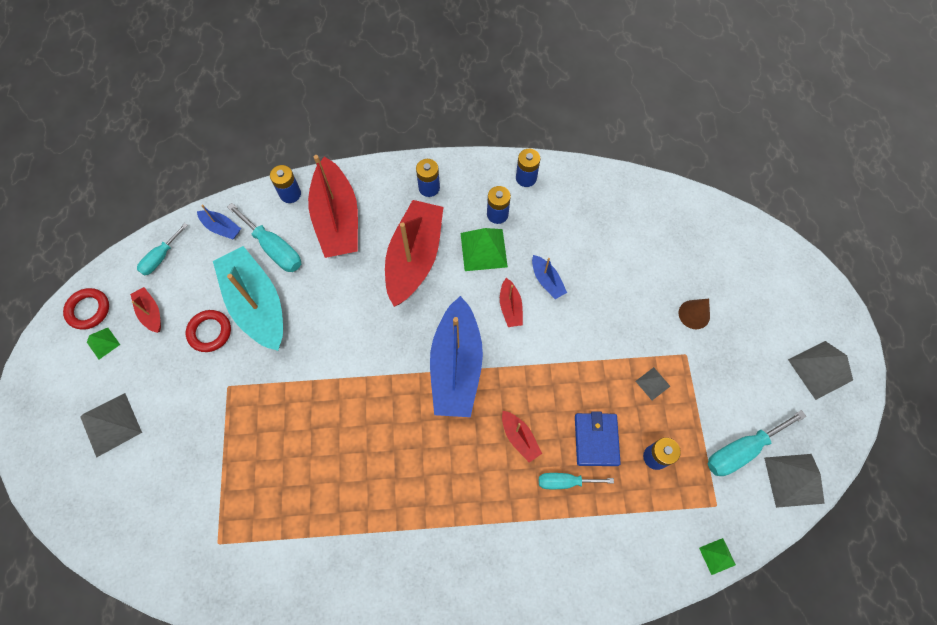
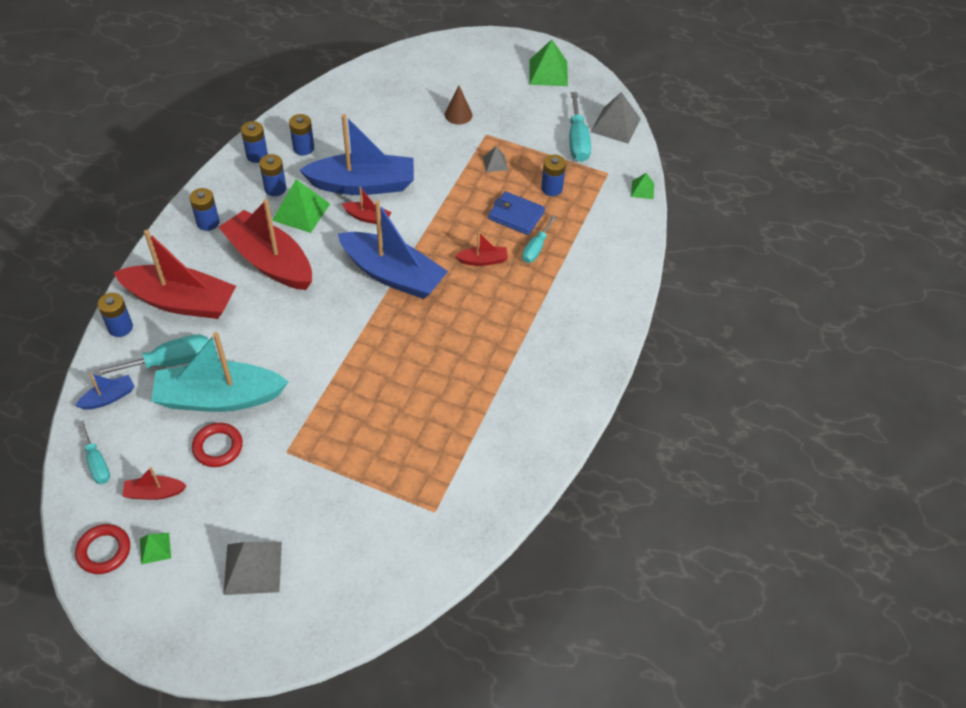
camera: 65 degrees left, 15 degrees down
(547, 281) = (362, 184): blue boat -> blue boat, size x2.26
(559, 208) = (303, 148): none -> blue battery
(820, 370) = (548, 72): grey pyramid -> green pyramid

